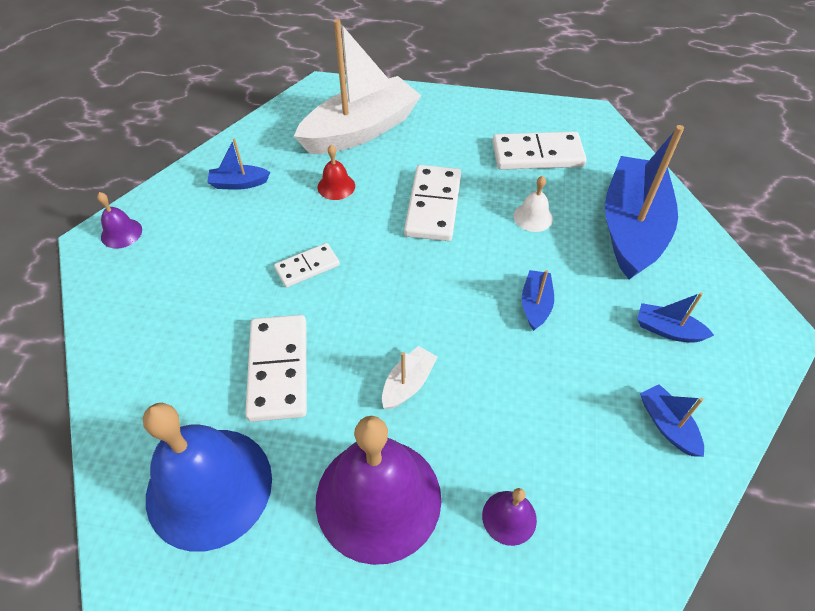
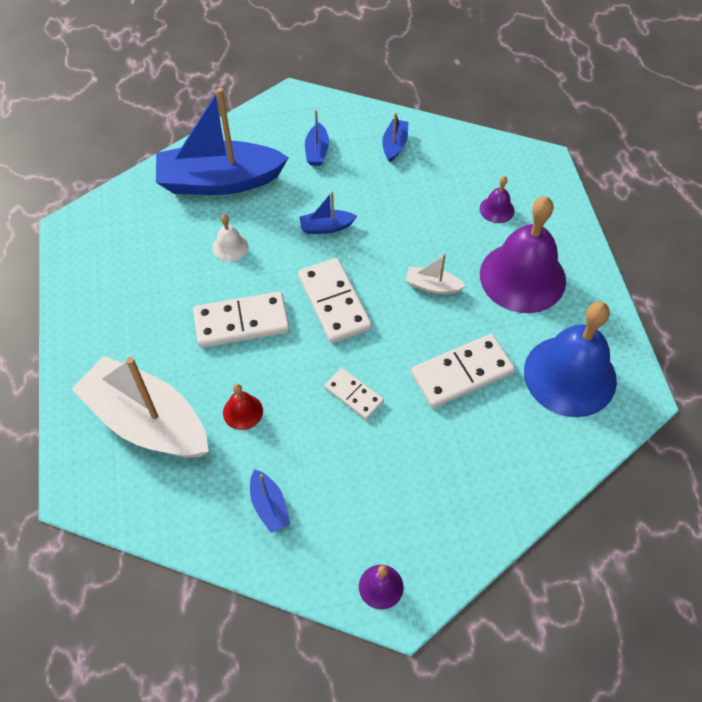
camera: 110 degrees left, 5 degrees up
(537, 154) = (143, 259): white domino -> white domino (334, 302)
(667, 425) = (394, 145): blue boat -> blue boat turned 150 degrees clockwise

